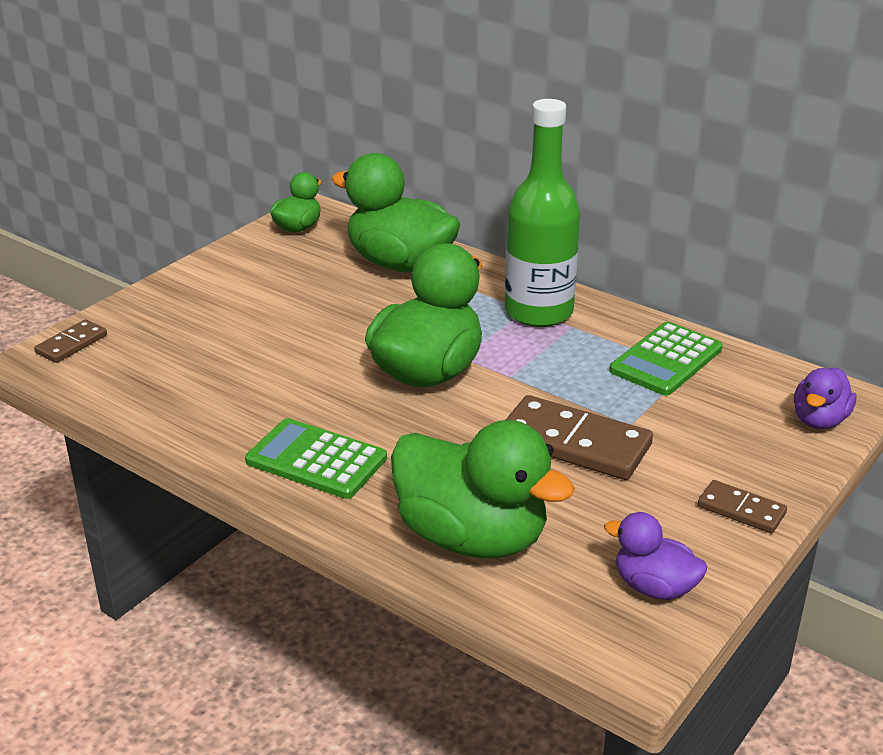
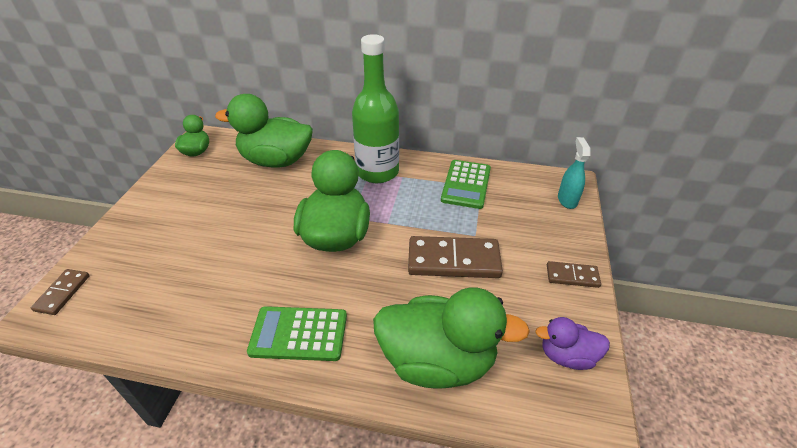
camera: 25 degrees left, 10 degrees up
(819, 420) = (567, 200): purple duck -> turquoise spray bottle

